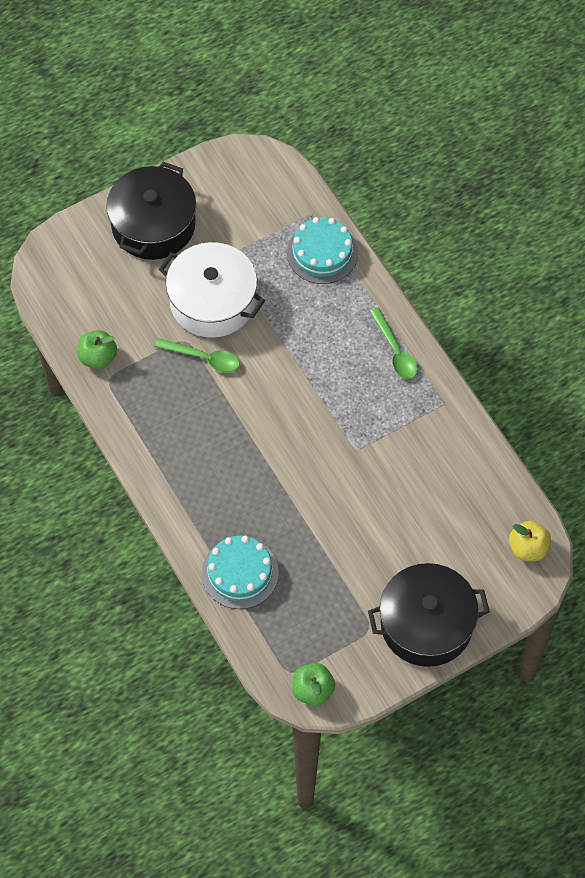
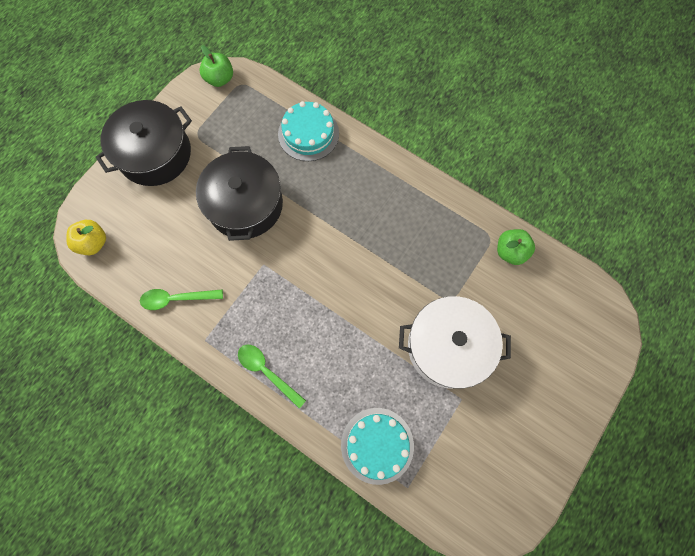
camera: 155 degrees right, 10 degrees up
(153, 225) = (544, 401): black pot -> black pot (245, 204)
(204, 358) = (426, 290): green spoon -> green spoon (176, 299)

